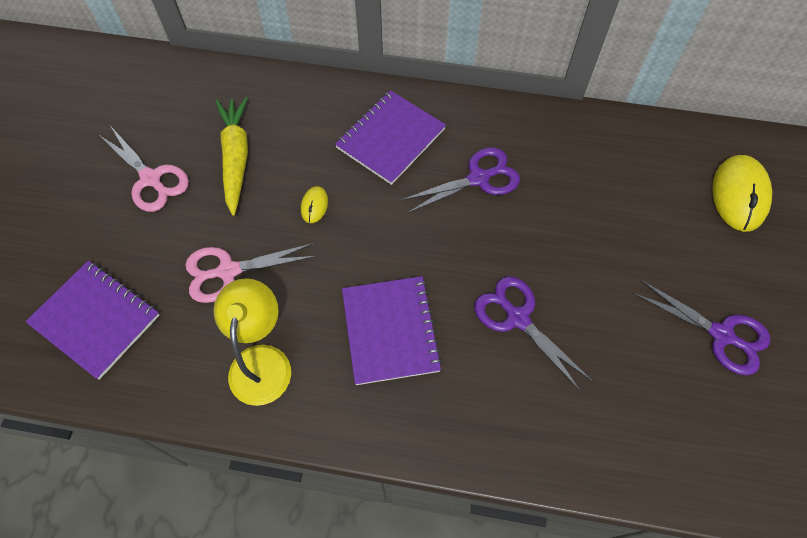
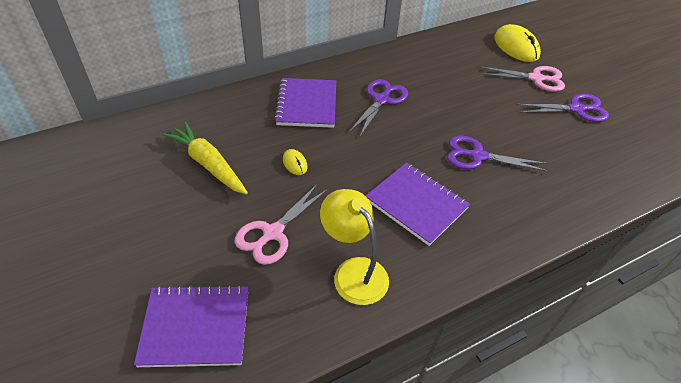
camera: 40 degrees left, 15 degrees down
(151, 179) = (150, 210): pink scissors -> pink scissors (536, 78)

